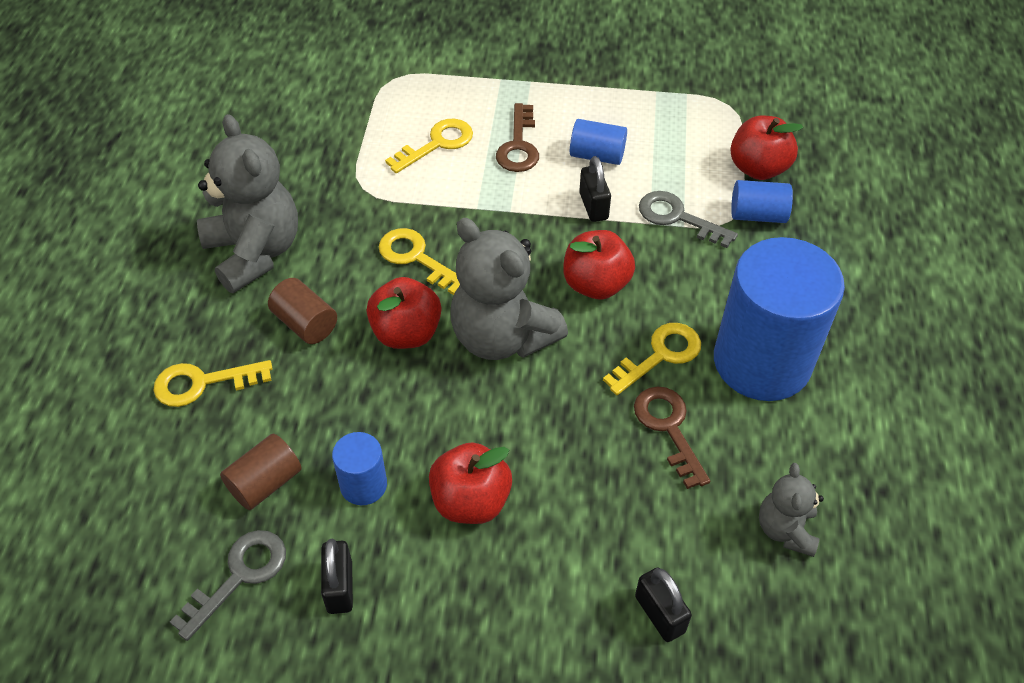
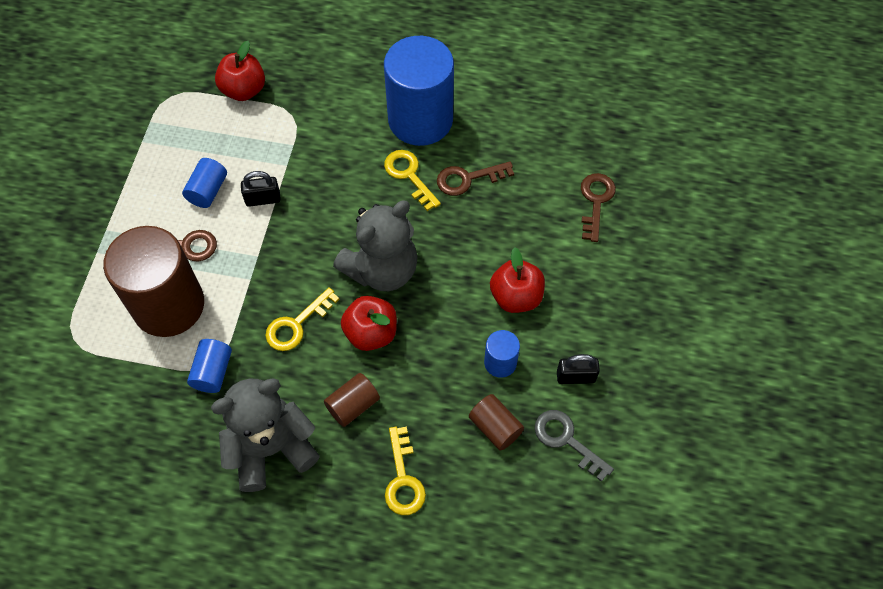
camera: 85 degrees left, 10 degrees up
(437, 144) = (169, 305): yellow key -> brown cylinder
(596, 284) = (341, 206): red apple -> none
(659, 614) = (595, 201): black padlock -> brown key
(677, 218) = (284, 147): grey key -> none
(757, 215) = (290, 99): blue cylinder -> blue cylinder (213, 372)
(785, 529) = (543, 130): grey teddy bear -> none

